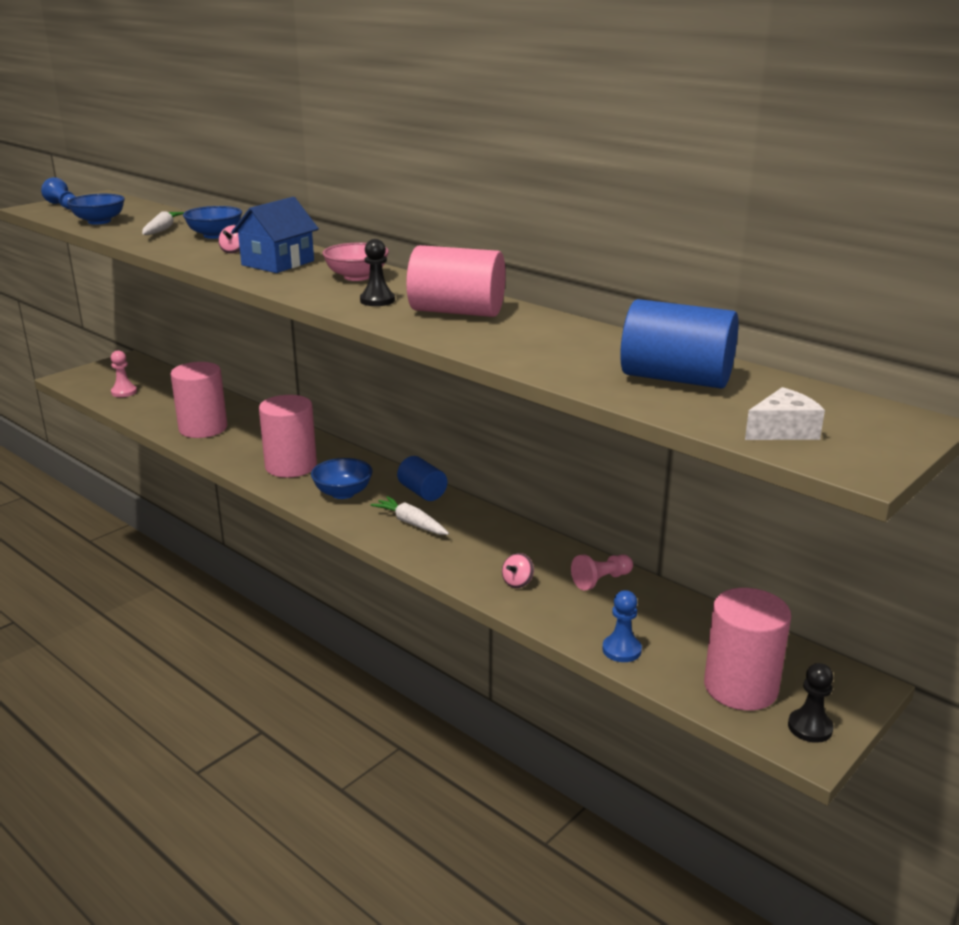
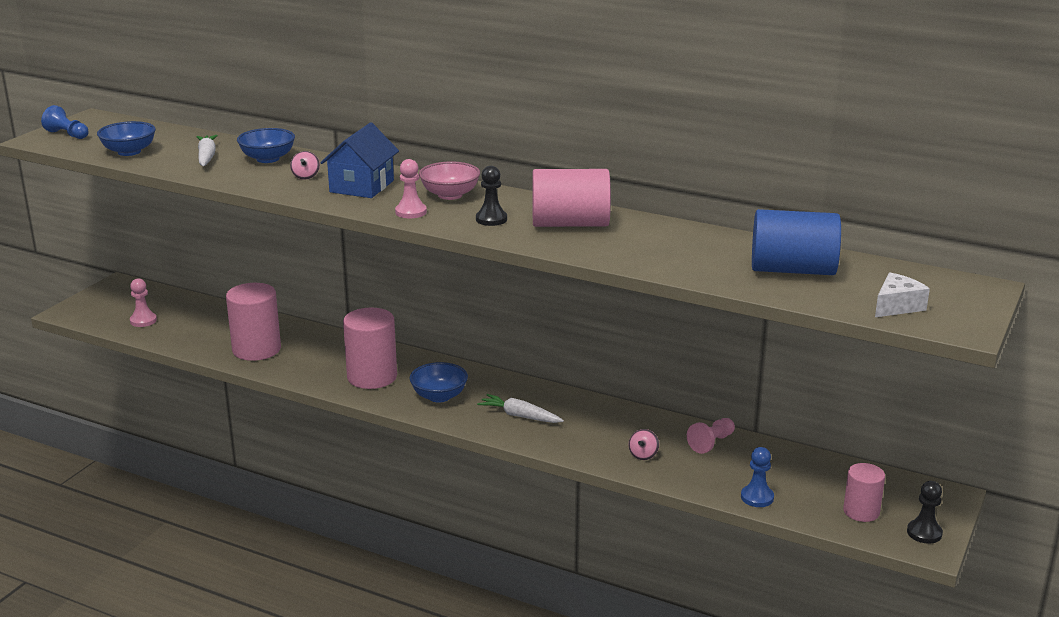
camera: 15 degrees left, 0 degrees up
(302, 287) = (411, 212): none -> pink pawn
(422, 492) = (512, 386): blue cylinder -> none
(740, 687) = (861, 511): pink cylinder -> pink cylinder, size x0.60

